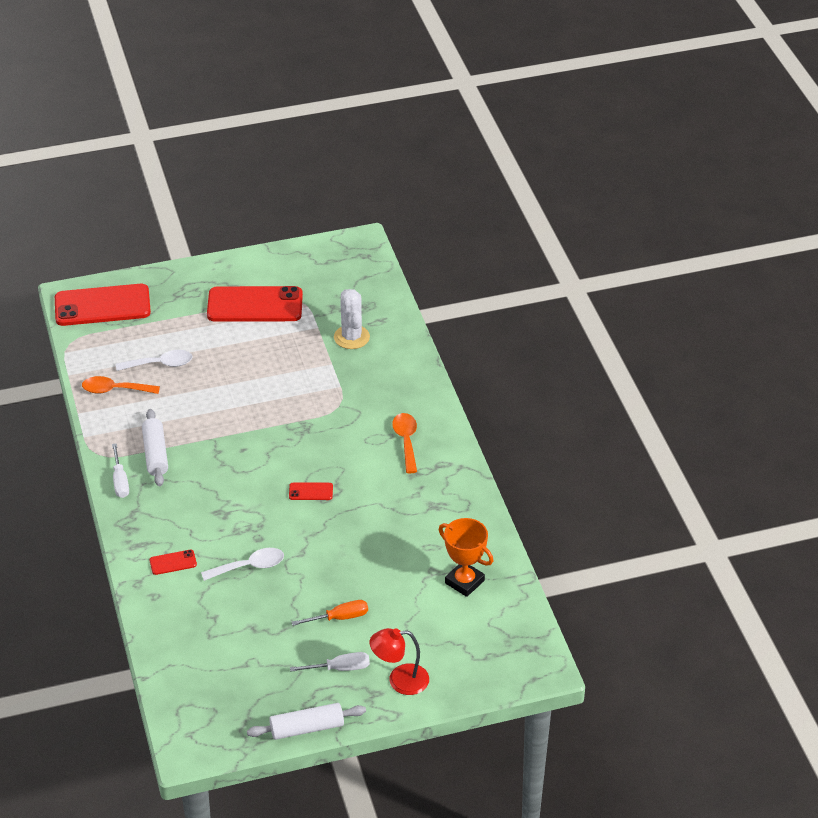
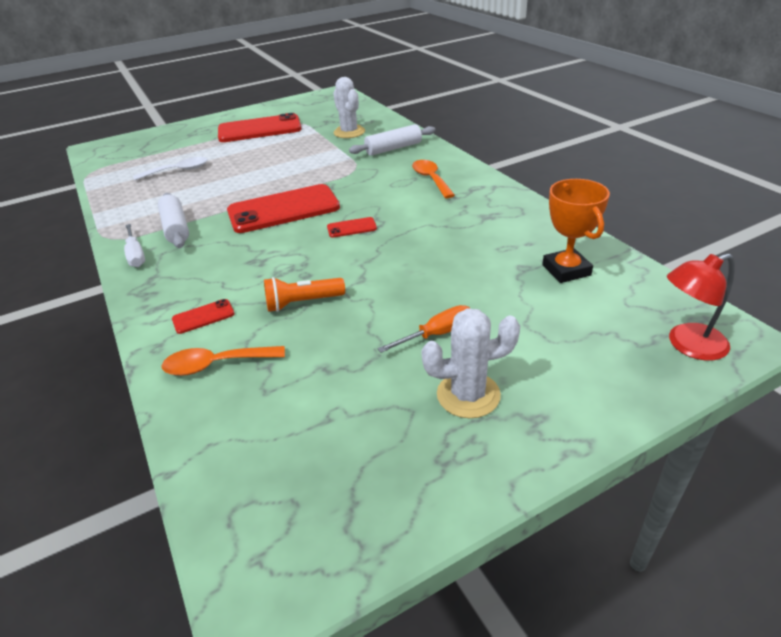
camera: 10 degrees left, 5 degrees down
(102, 306) = (123, 148): red phone -> red phone (283, 209)
(114, 390) = (132, 192): orange spoon -> orange spoon (216, 365)
(249, 566) = (302, 303): white spoon -> orange flashlight
(307, 728) = (459, 499): white rolling pin -> white rolling pin (393, 148)
(340, 668) = (468, 395): white screwdriver -> white cactus
(400, 680) = (561, 393): red lamp -> red lamp (687, 345)
(464, 582) = (566, 270): orange trophy -> orange trophy turned 45 degrees clockwise

